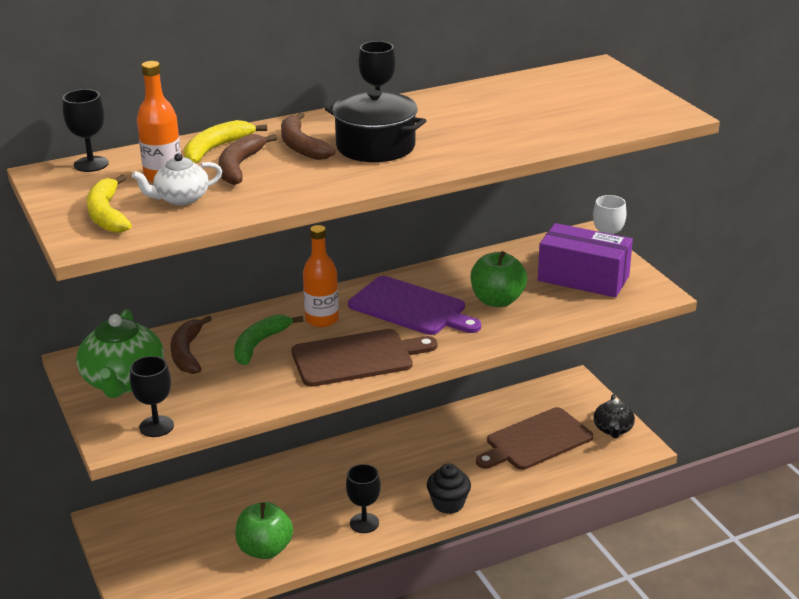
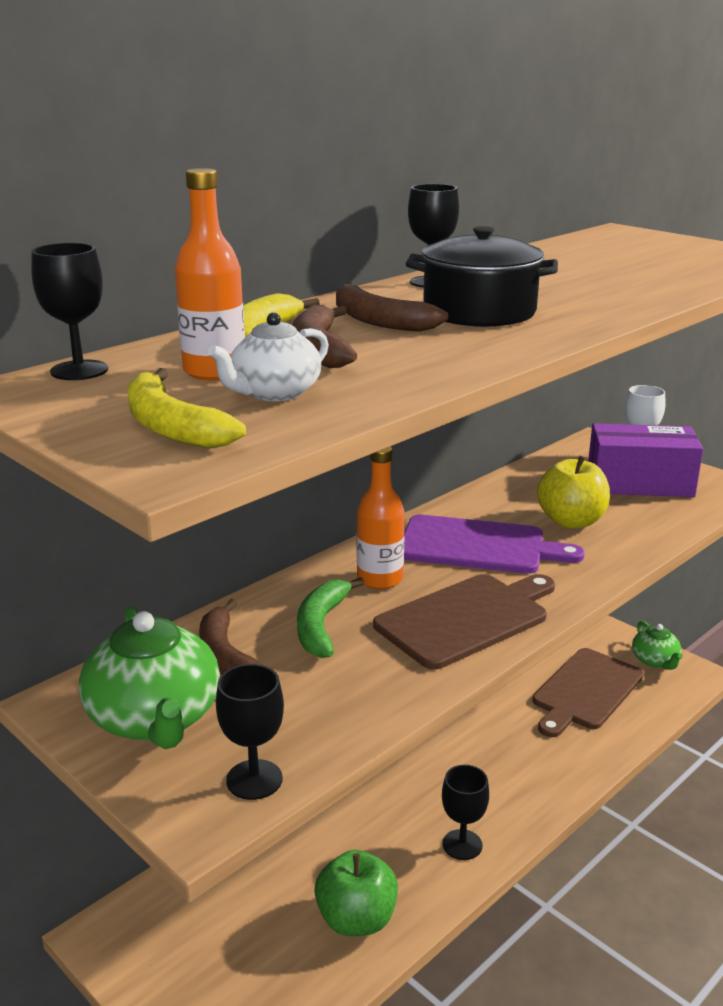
camera: 20 degrees left, 5 degrees down
(448, 503) = (545, 792): black cupcake -> none
(497, 300) = (571, 521): green apple -> yellow apple
(613, 429) = (655, 661): black teapot -> green teapot

